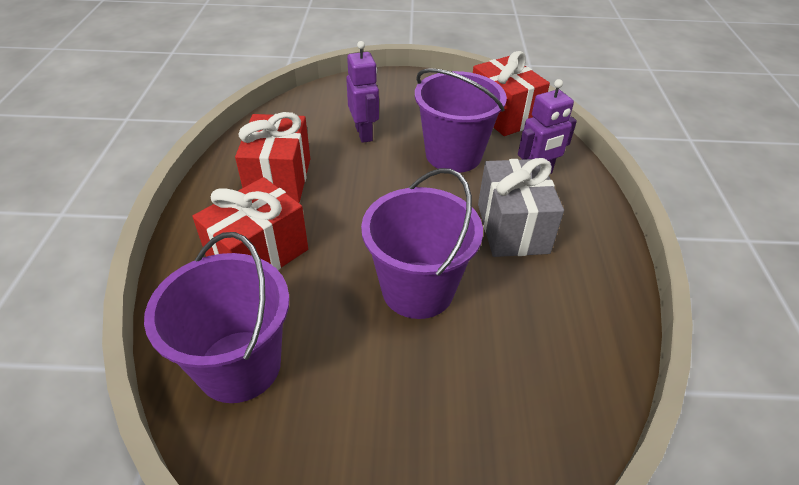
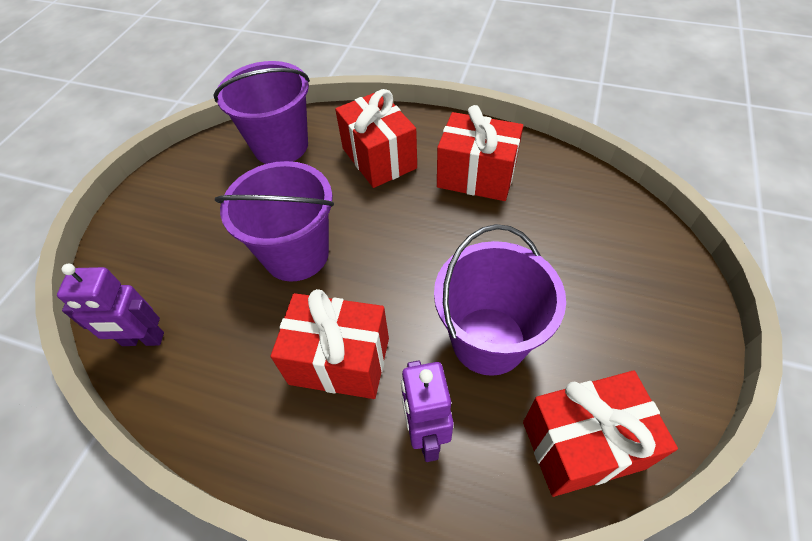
camera: 110 degrees right, 10 degrees up
(364, 133) = (548, 255): purple robot -> purple robot (143, 339)
(512, 228) = (339, 361): grey gift -> red gift

